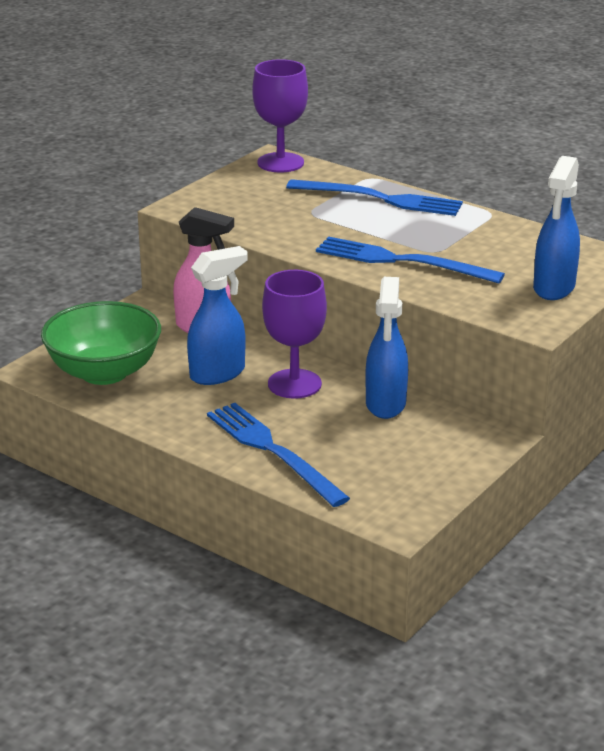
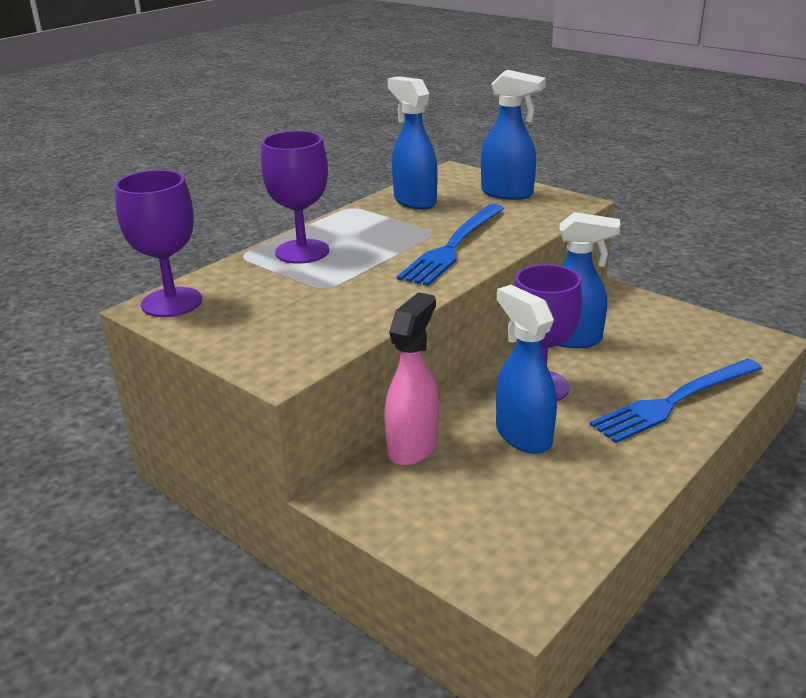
camera: 85 degrees left, 0 degrees up
(104, 372) = (526, 527): green bowl -> none
(380, 199) = (302, 252): blue fork -> purple goblet
(516, 241) = (414, 201): none -> blue spray bottle

